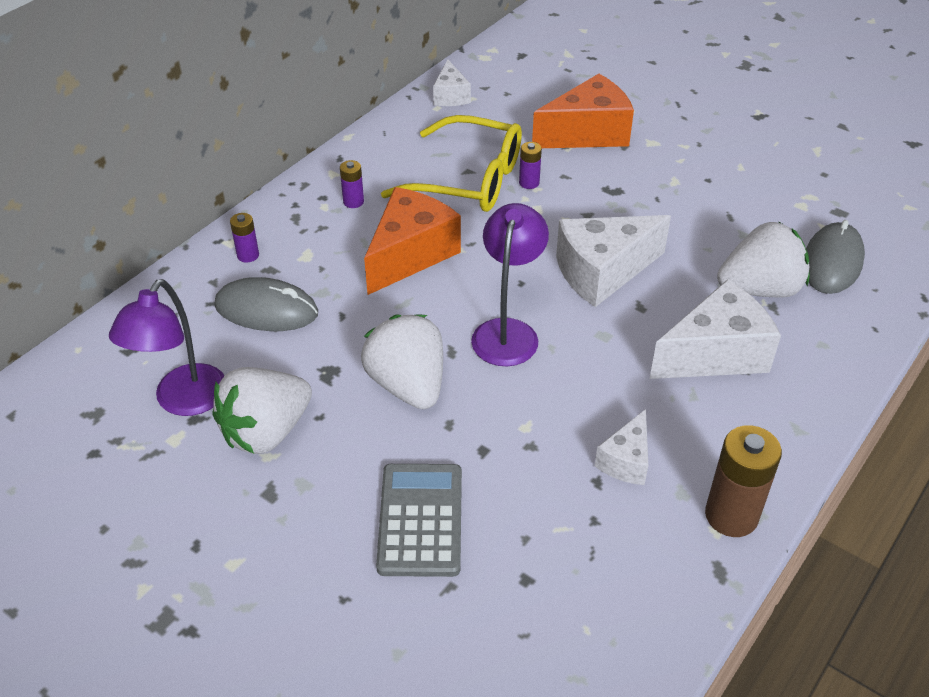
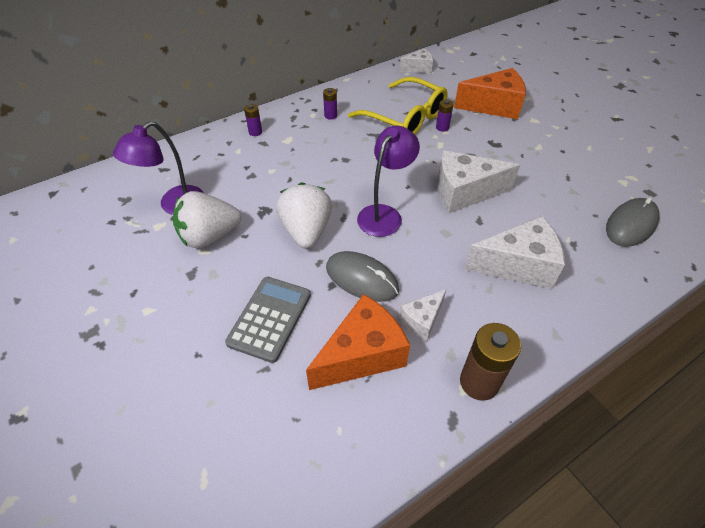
camera: 20 degrees right, 5 degrees up
(266, 309) = (249, 165): grey mouse -> grey mouse (362, 279)
(410, 254) = (348, 153): orange cheese -> orange cheese (362, 354)
(450, 96) = (418, 68): white cheese -> white cheese turned 120 degrees counterclockwise
(759, 289) = (568, 230): white strawberry -> none

